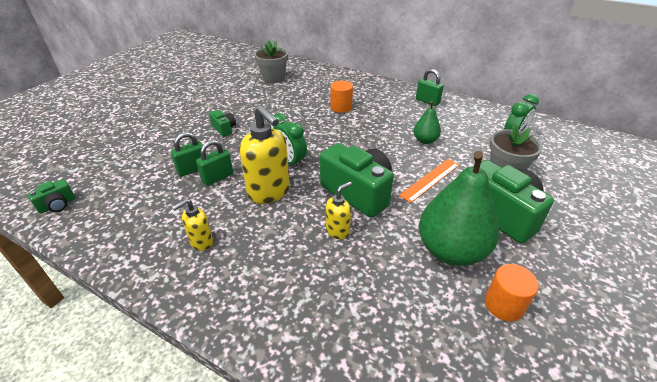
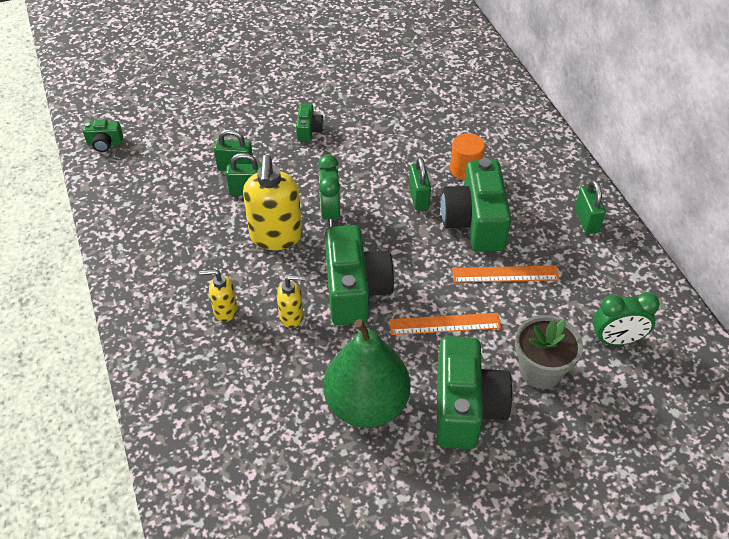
camera: 40 degrees right, 10 degrees up
(201, 242) = (176, 252): yellow soap dispenser -> yellow soap dispenser (225, 311)
(273, 78) = (436, 78): grey flower pot -> none
(333, 130) = (418, 198): none -> green padlock
(378, 126) = (475, 222): none -> green camera
(425, 140) = (505, 274): green pear -> orange ruler
(504, 305) = (348, 478): orange cylinder -> none

